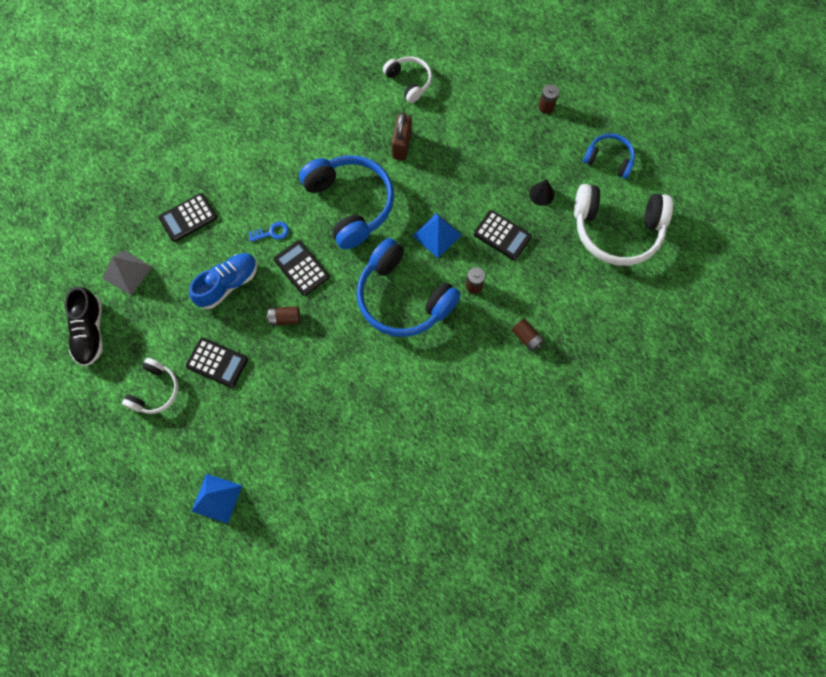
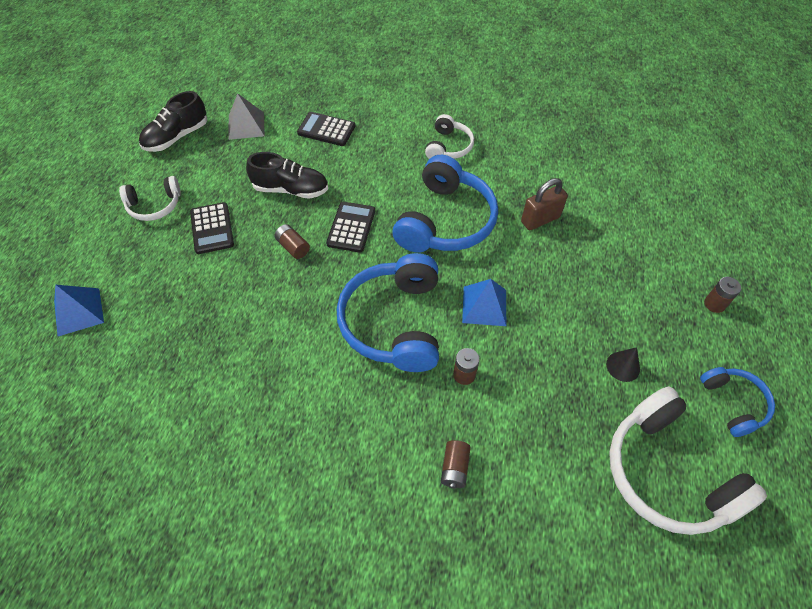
camera: 50 degrees right, 15 degrees down
(228, 284) = (291, 189): blue shoe -> black shoe
(272, 232) = (365, 187): blue key -> none
(409, 82) = (604, 184): white headphones -> white headphones (448, 147)
(502, 235) = (542, 362): black calculator -> none

